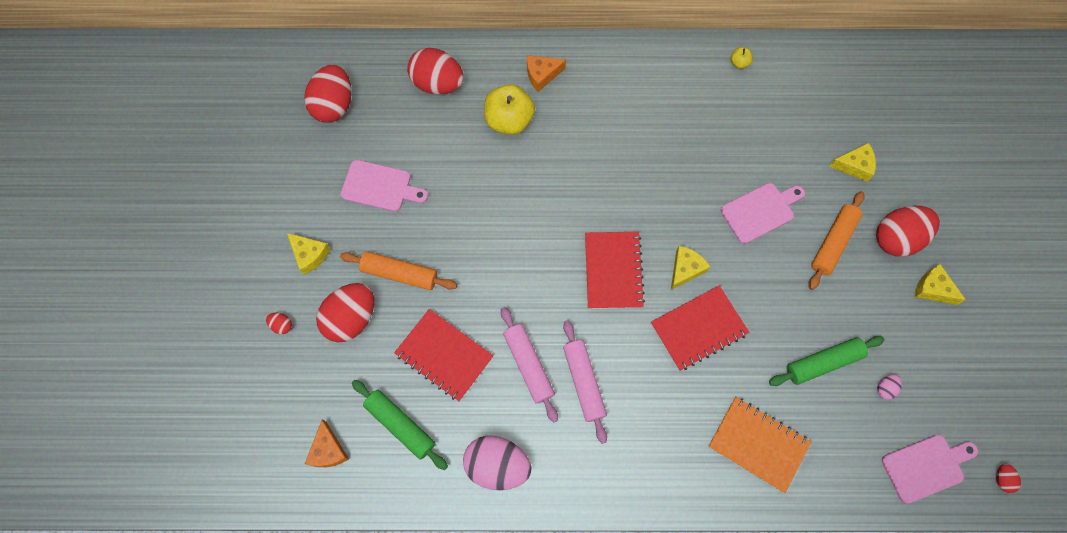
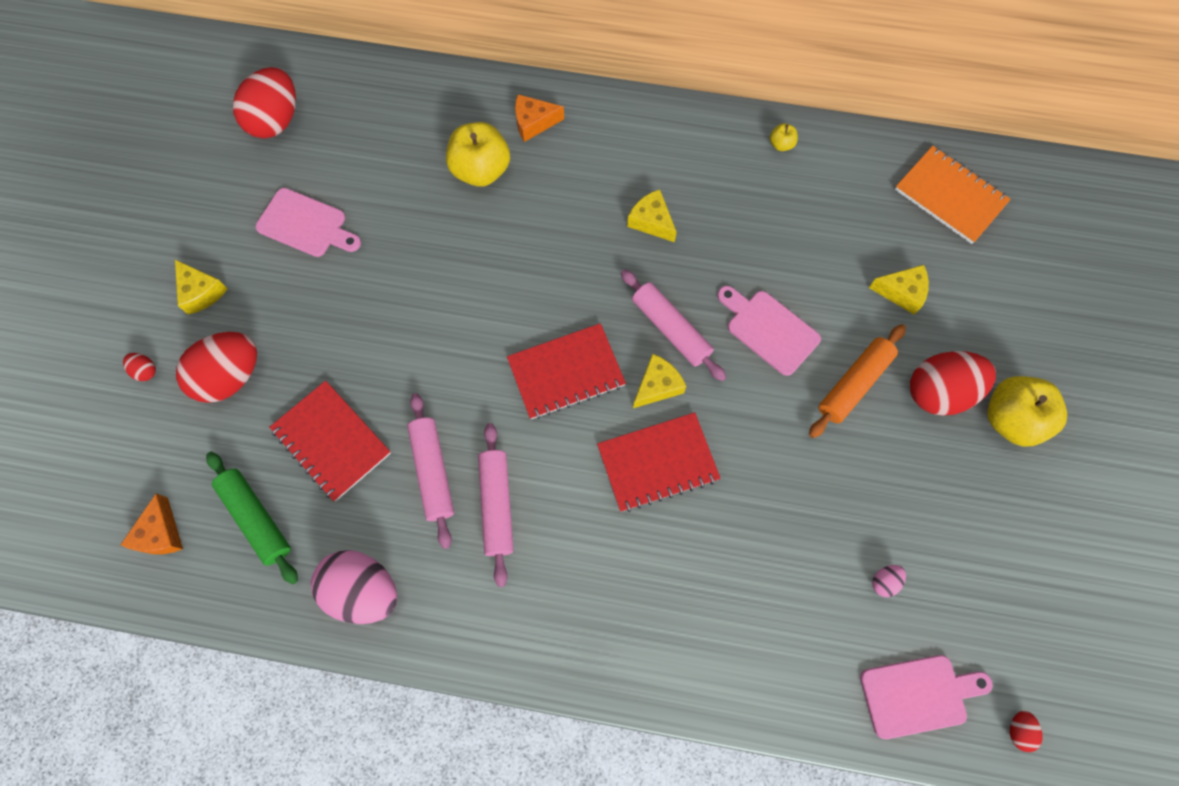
camera: 10 degrees right, 0 degrees up
(399, 273) = (303, 332): orange rolling pin -> none
(437, 83) = (405, 114): red egg -> none
(613, 271) = (566, 372): red notebook -> red notebook turned 60 degrees clockwise
(686, 223) = (671, 329): none -> pink rolling pin
(758, 444) = (702, 624): orange notebook -> orange notebook (950, 196)
(760, 211) = (769, 329): pink cutting board -> pink cutting board turned 120 degrees counterclockwise
(823, 362) = (809, 534): green rolling pin -> none
(932, 289) = (972, 464): yellow cheese -> yellow cheese (651, 221)
(953, 250) = (1010, 419): none -> yellow apple

